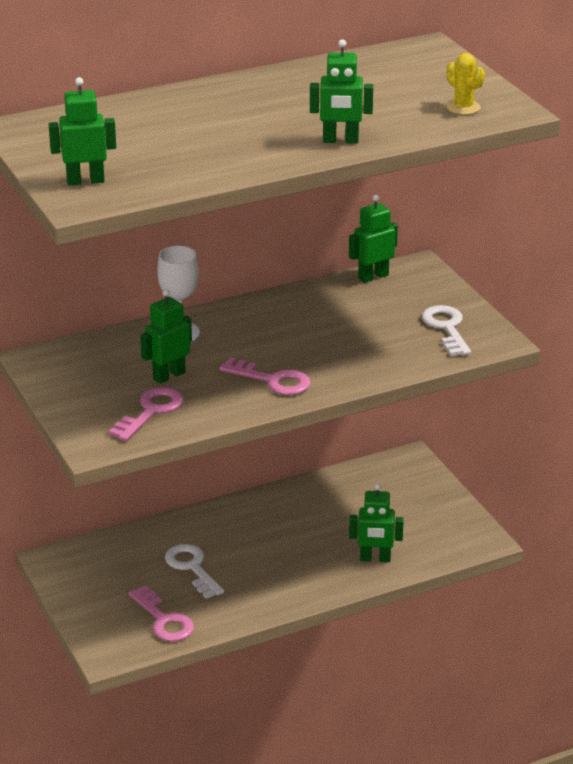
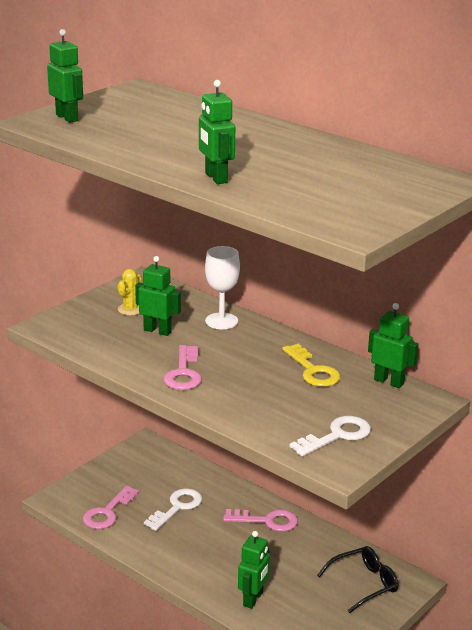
camera: 65 degrees right, 5 degrees down
(151, 411) = (103, 336): pink key -> pink key (266, 521)
(323, 309) = (312, 370): none -> yellow key
(375, 558) = (253, 599): green robot -> green robot turned 135 degrees counterclockwise
(395, 486) = (364, 584): none -> black glasses
(463, 108) = (337, 211): yellow cactus -> yellow cactus (130, 309)

